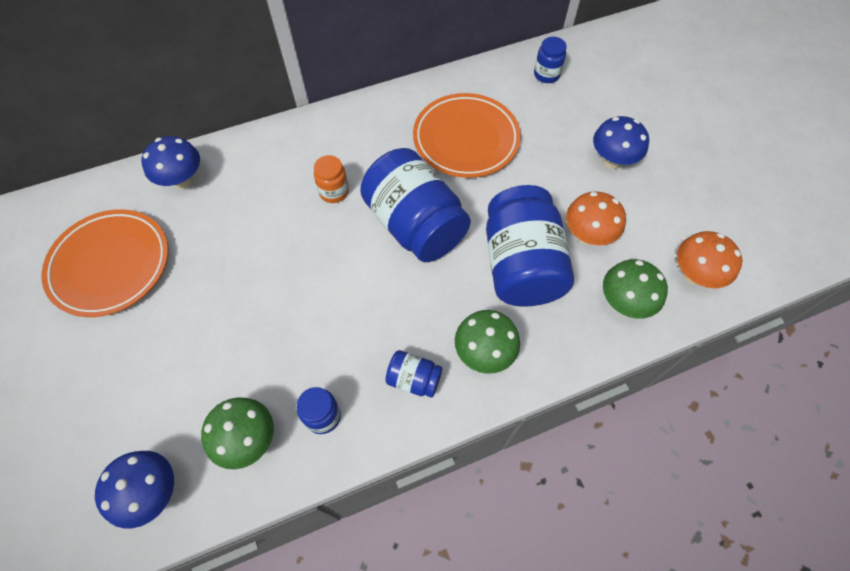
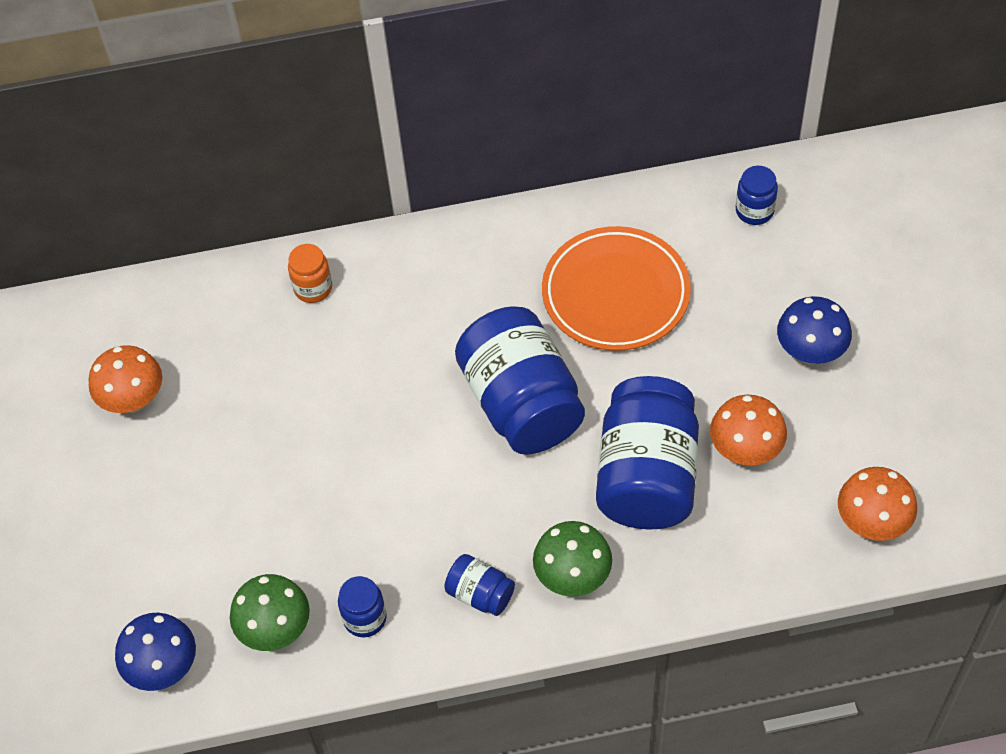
camera: 15 degrees right, 5 degrees down
(110, 265) = (133, 400): orange plate -> orange mushroom
(183, 180) = (232, 301): blue mushroom -> none
(334, 192) = (424, 343): orange jar -> orange jar (313, 288)
(623, 303) = (767, 544): green mushroom -> none

